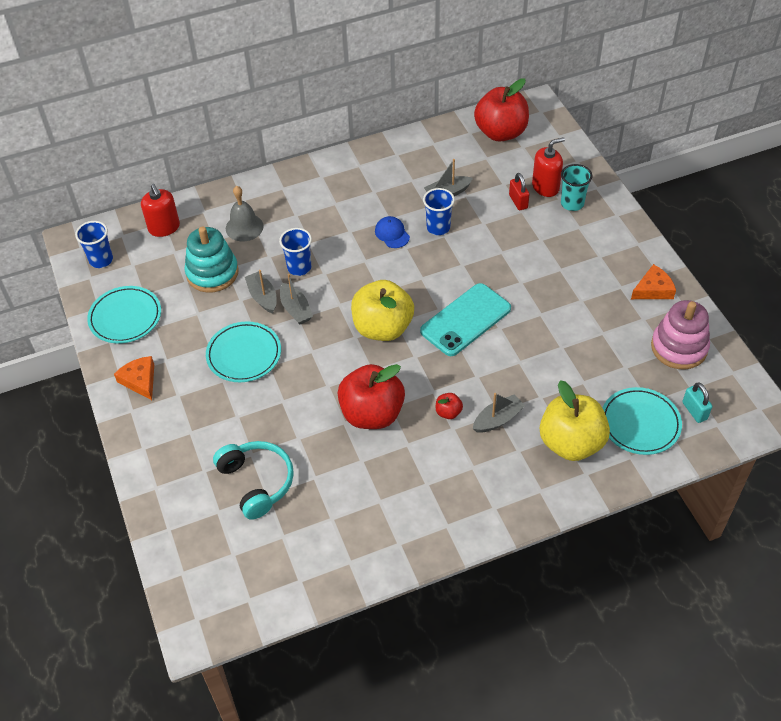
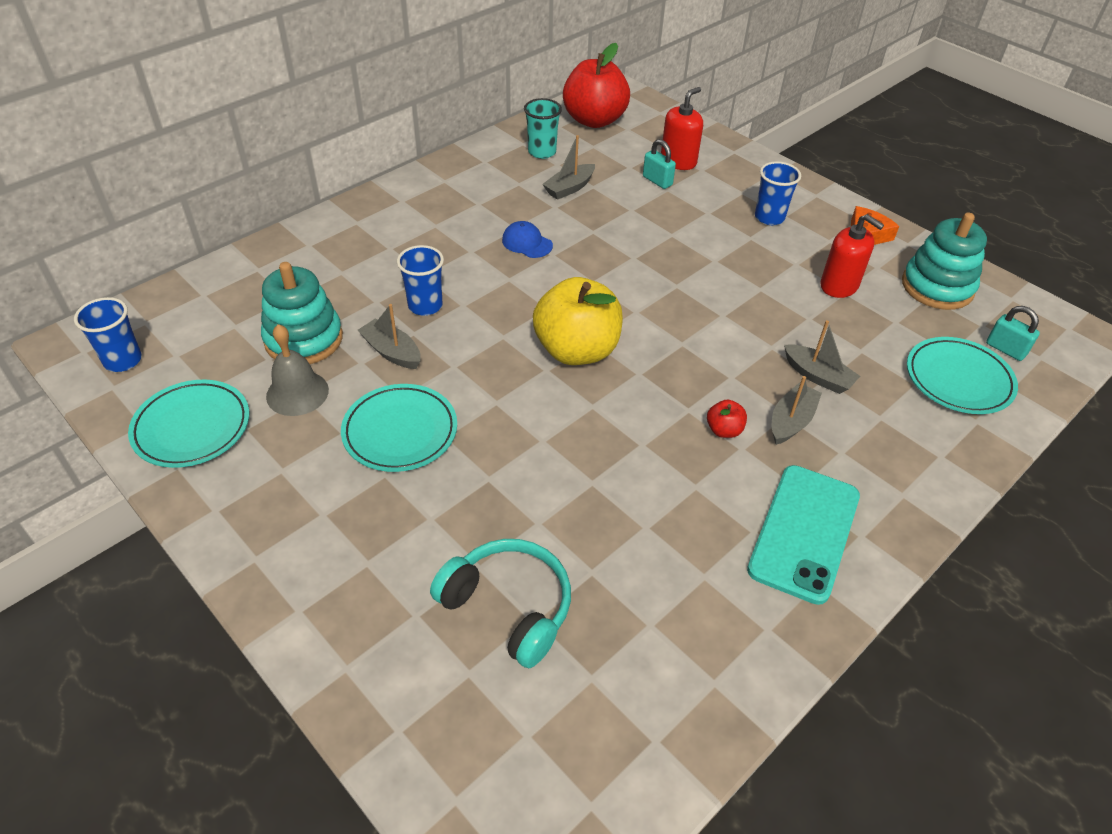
camera: 25 degrees left, 5 degrees down
(140, 380) = (251, 510): orange cheese -> none
(164, 227) = (207, 300): red soap dispenser -> red soap dispenser (839, 285)
(244, 227) = (325, 275): grey bell -> grey bell (297, 393)
(295, 309) = (446, 356): grey boat -> grey boat (817, 376)
(372, 414) = (624, 460): red apple -> none
(438, 227) = (580, 225): blue cup -> blue cup (769, 217)
(465, 320) = (676, 316): turquoise phone -> turquoise phone (804, 532)
(518, 201) = (657, 181): red padlock -> turquoise padlock
(571, 443) = (897, 424): yellow apple -> none
(572, 203) = (718, 171): turquoise cup -> turquoise cup (542, 152)
(679, 347) = (937, 287): pink stacking toy -> turquoise stacking toy

